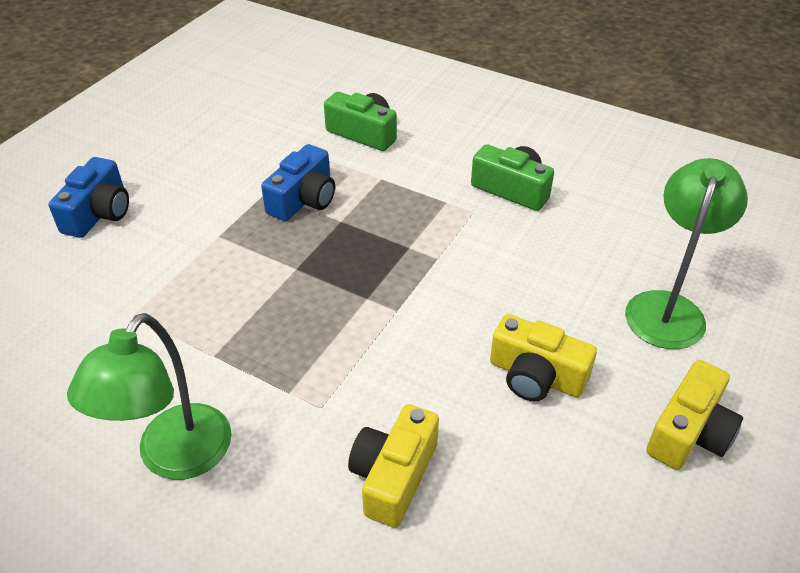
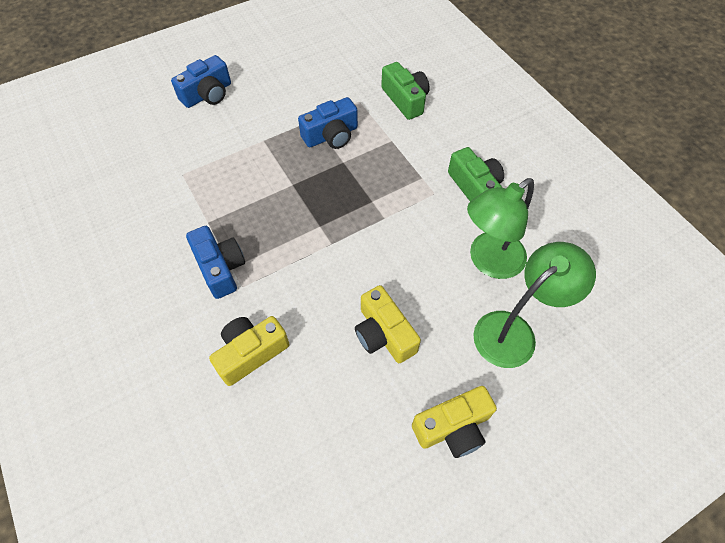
camera: 30 degrees right, 15 degrees up
(174, 458) = (146, 277): green lamp -> green lamp (488, 262)
(274, 399) = (220, 268): none -> blue camera

